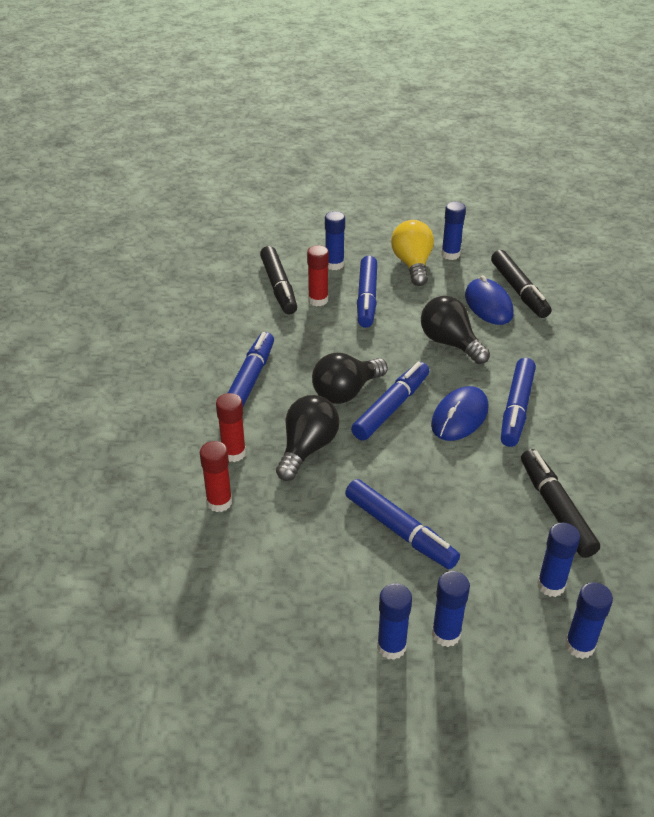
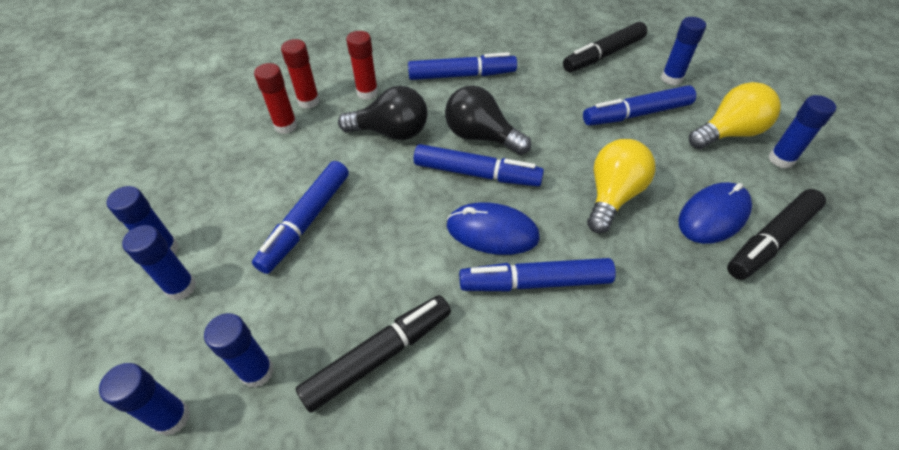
camera: 70 degrees right, 10 degrees up
(318, 300) = (604, 83): red glue stick -> red glue stick (286, 126)
(450, 343) = (612, 196): black light bulb -> yellow light bulb

